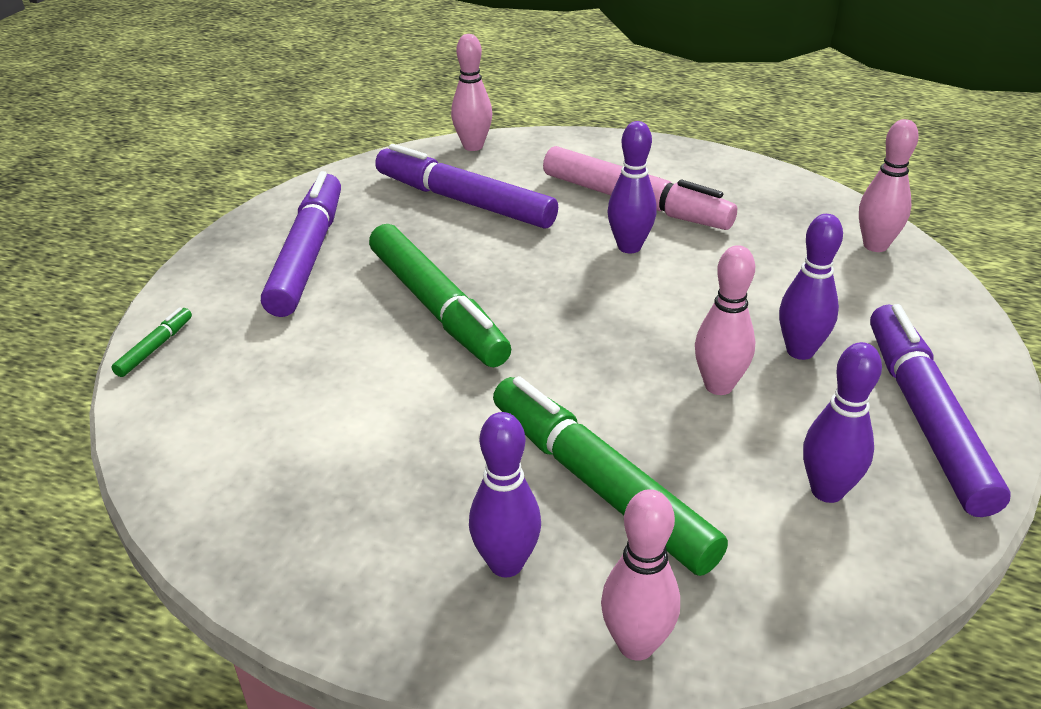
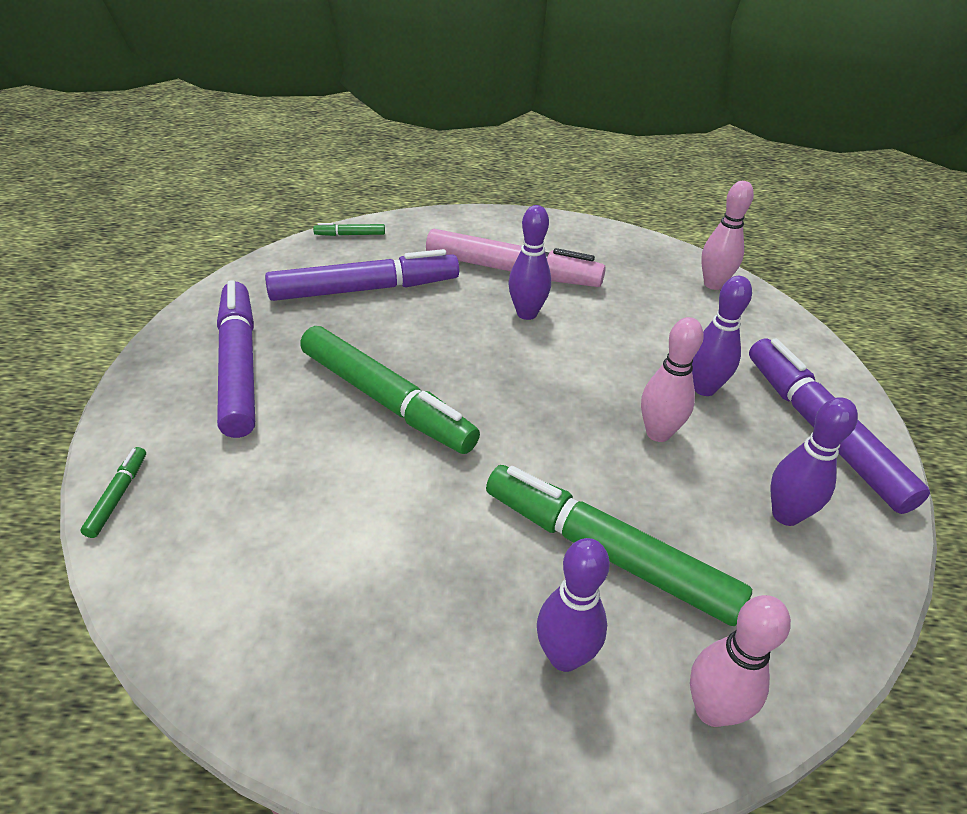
camera: 20 degrees left, 5 degrees up
(464, 201) = (365, 289): purple marker -> purple marker turned 150 degrees clockwise
(473, 146) = (350, 235): pink bowling pin -> green marker

